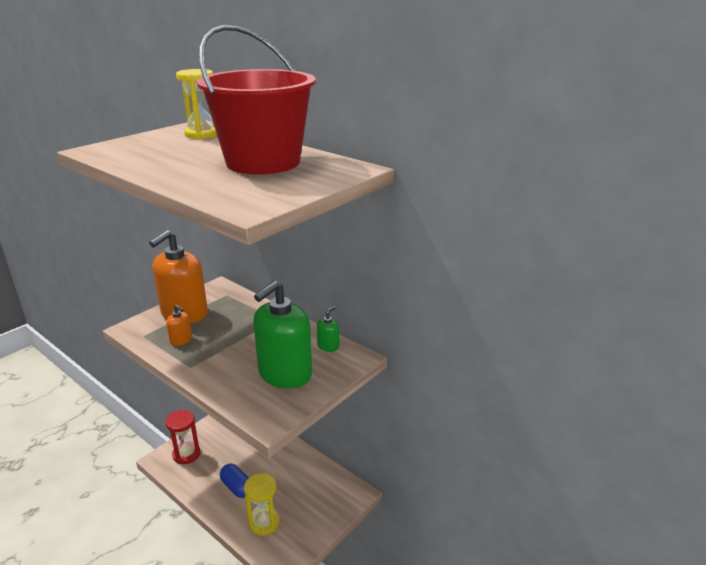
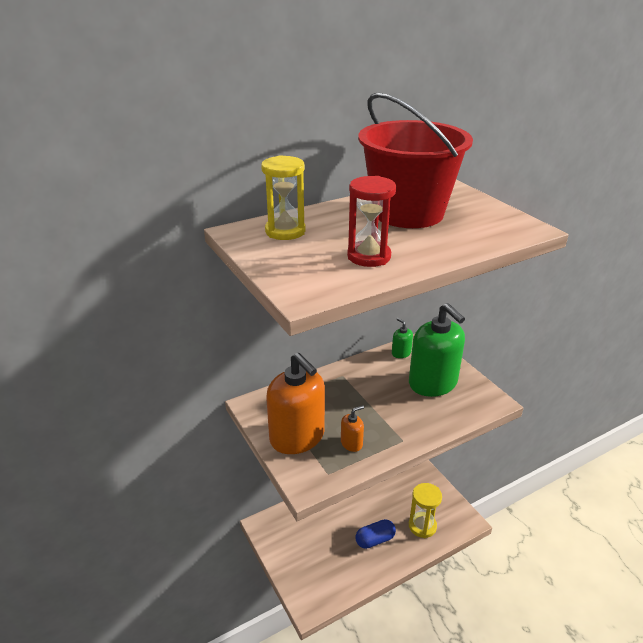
camera: 70 degrees left, 5 degrees up
(186, 454) = (312, 579): red hourglass -> red hourglass (369, 256)

